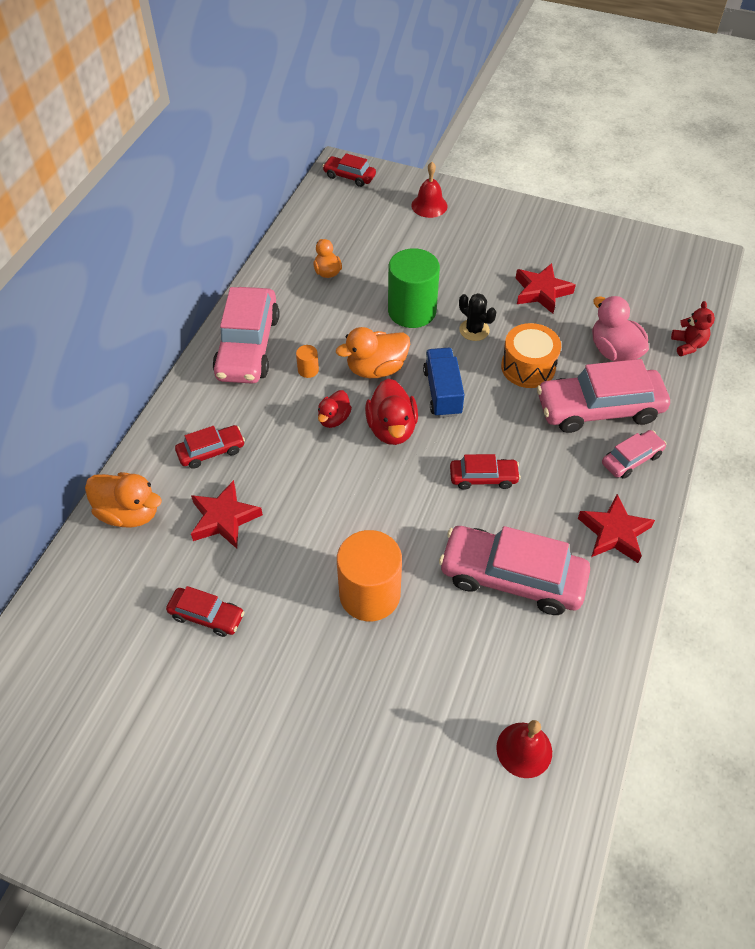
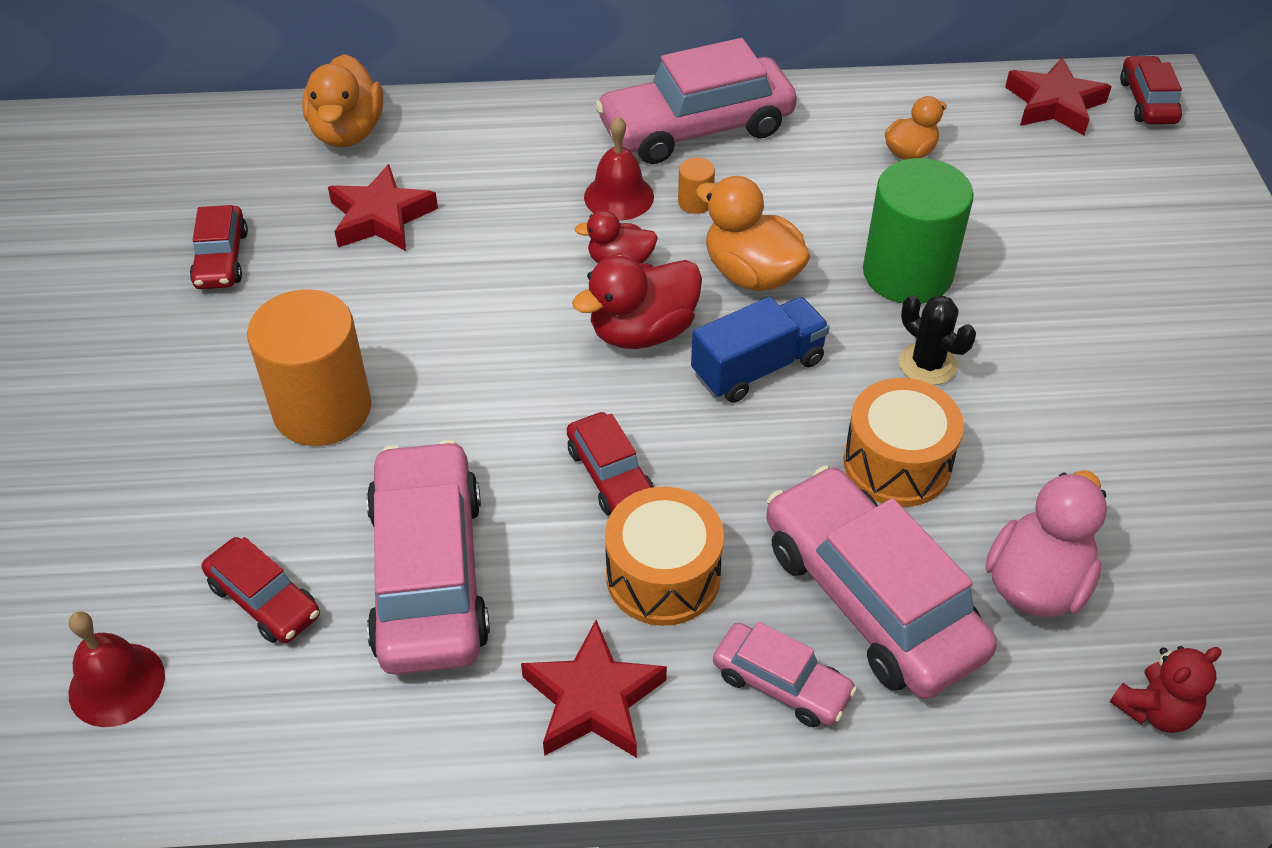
camera: 65 degrees right, 5 degrees down
(211, 451) = (486, 164): red car -> red car (264, 600)
(429, 205) = (1175, 214): red bell -> red bell (619, 196)
(474, 330) = (927, 364): black cactus -> black cactus turned 60 degrees counterclockwise
(541, 292) = (1100, 428): red star -> red star (1054, 104)
(555, 480) = (663, 576): none -> orange drum

